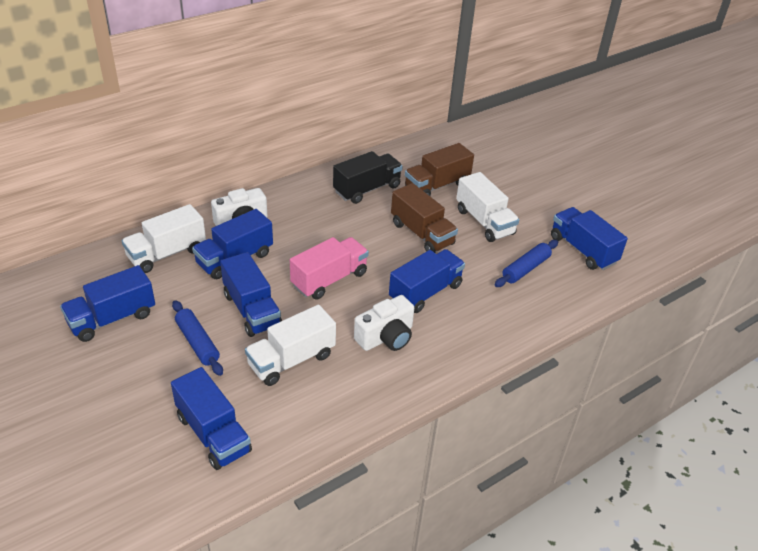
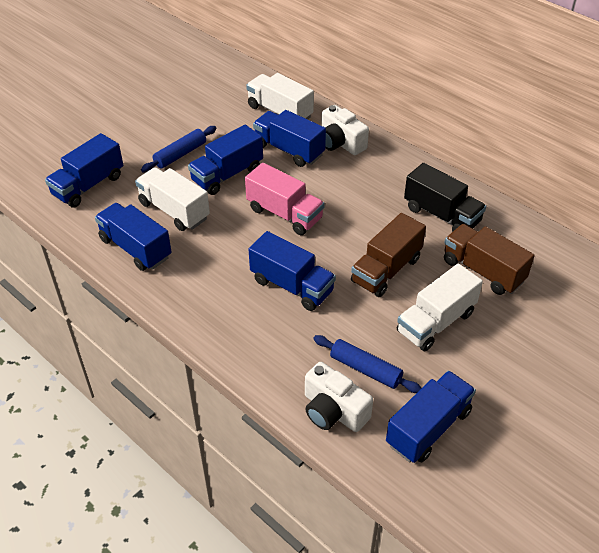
camera: 80 degrees right, 5 degrees up
(112, 318) = (194, 106): blue truck -> blue truck (135, 248)
(386, 337) = (219, 266): white camera -> white camera (333, 411)

